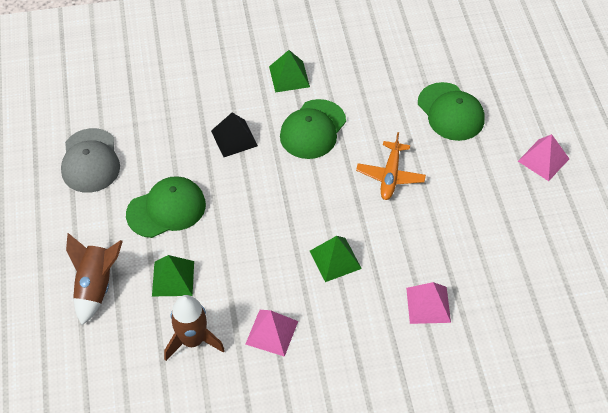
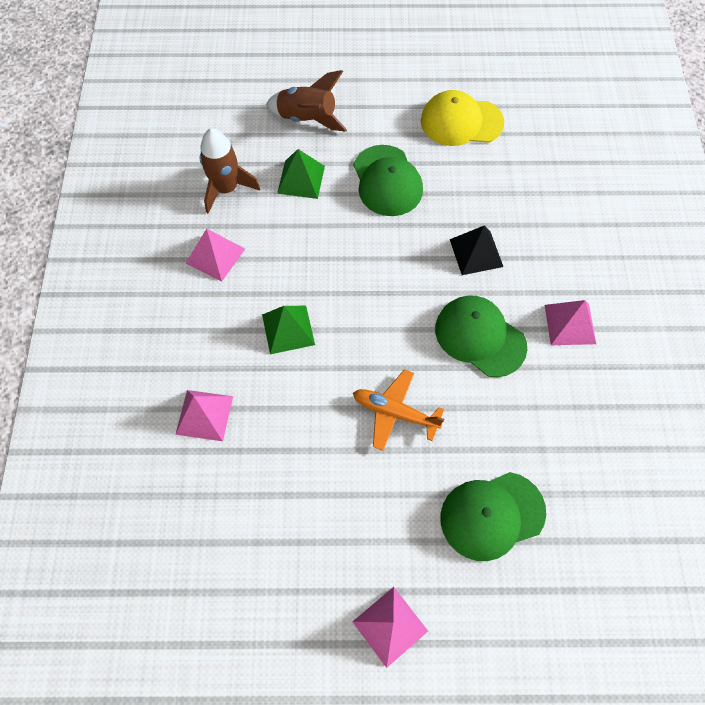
camera: 100 degrees right, 10 degrees up
(90, 161) = (461, 122): grey cap -> yellow cap
(289, 76) = (570, 324): green pyramid -> pink pyramid

